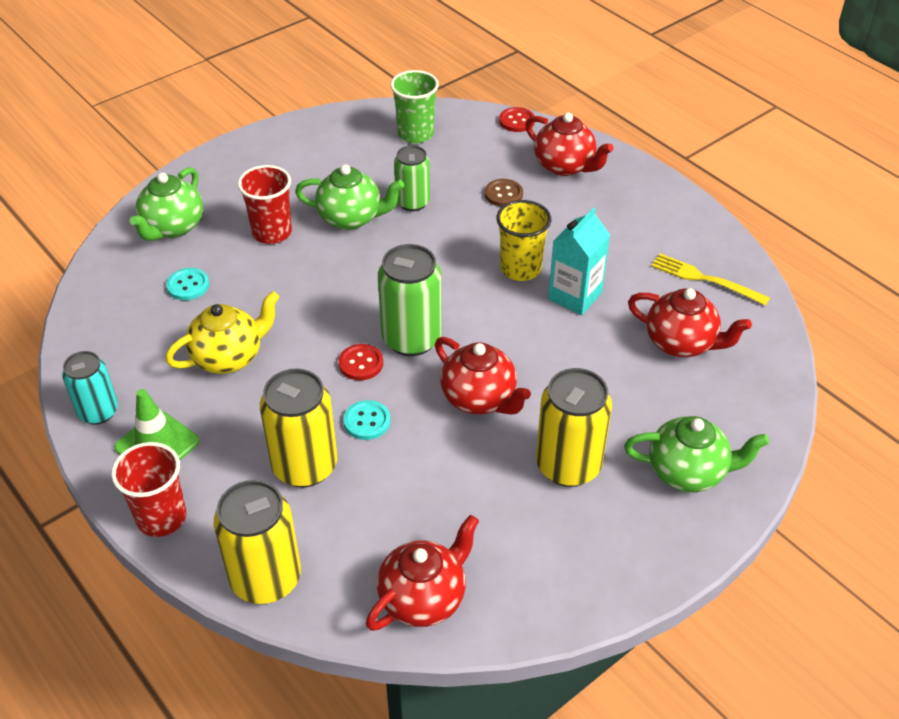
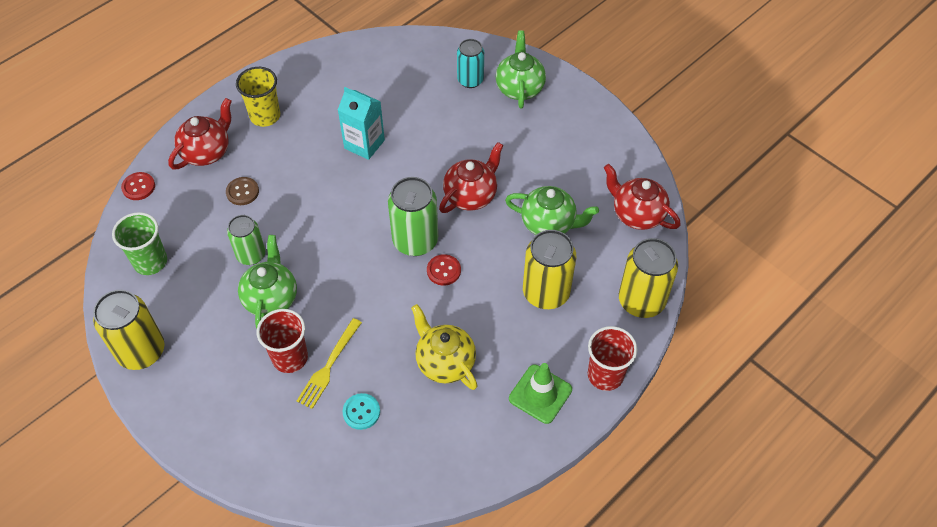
camera: 95 degrees left, 10 degrees up
(98, 412) = (513, 446): turquoise can -> turquoise can (470, 80)
(173, 227) = (281, 443): green teapot -> green teapot (549, 224)
(367, 421) = (500, 260): turquoise button -> none
(520, 269) = (335, 177): yellow cup -> yellow cup (265, 116)
(568, 465) = (523, 146): yellow can -> yellow can (141, 351)
(681, 343) = (408, 87): red teapot -> none
(705, 279) = (344, 72): yellow fork -> yellow fork (329, 366)

